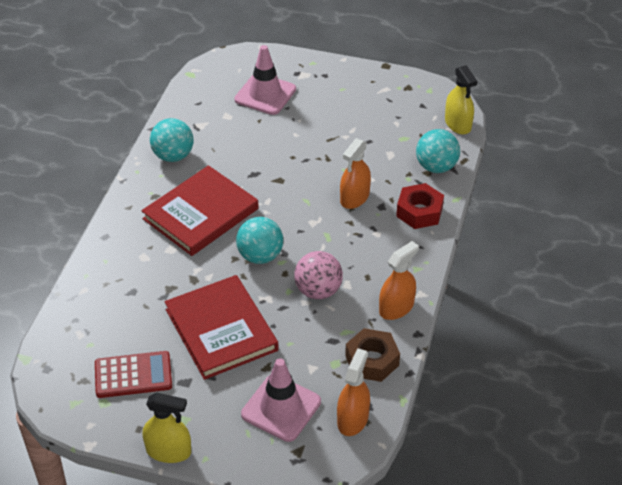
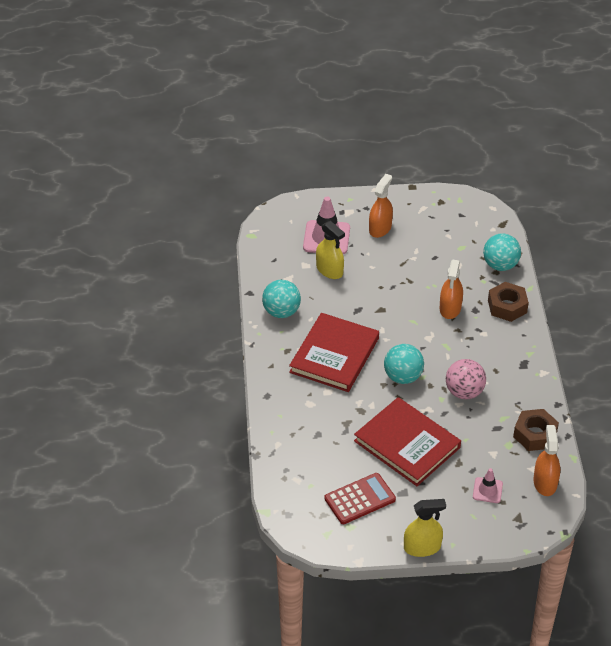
camera: 20 degrees left, 0 degrees up
(281, 408) = (487, 490): pink traffic cone -> pink traffic cone, size x0.55
(396, 307) = (531, 388): orange spray bottle -> orange spray bottle (380, 228)
(419, 212) = (507, 306): red nut -> brown nut
(458, 124) = (498, 224): yellow spray bottle -> yellow spray bottle (329, 270)

